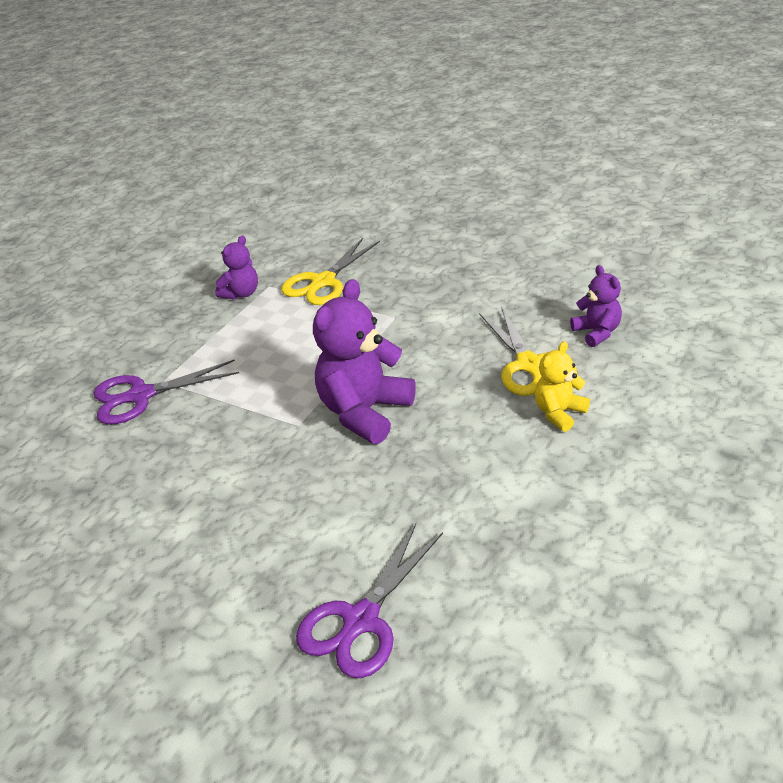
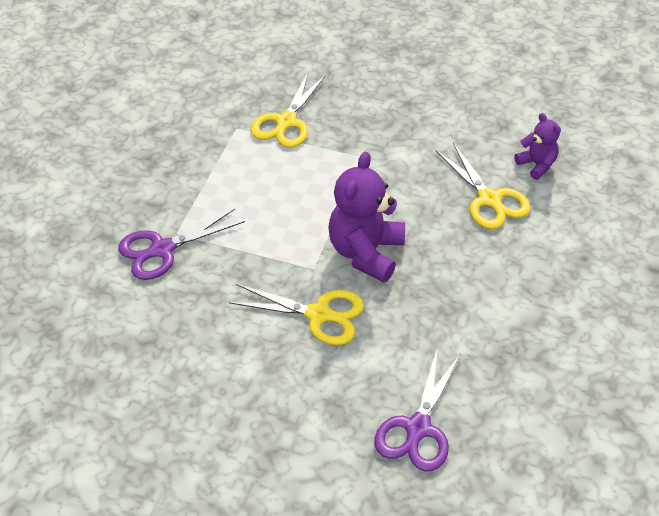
camera: 15 degrees left, 10 degrees up
(241, 293) = (213, 137): purple teddy bear -> none
(286, 475) = (319, 314): none -> yellow scissors
(559, 413) = (523, 243): yellow teddy bear -> none

